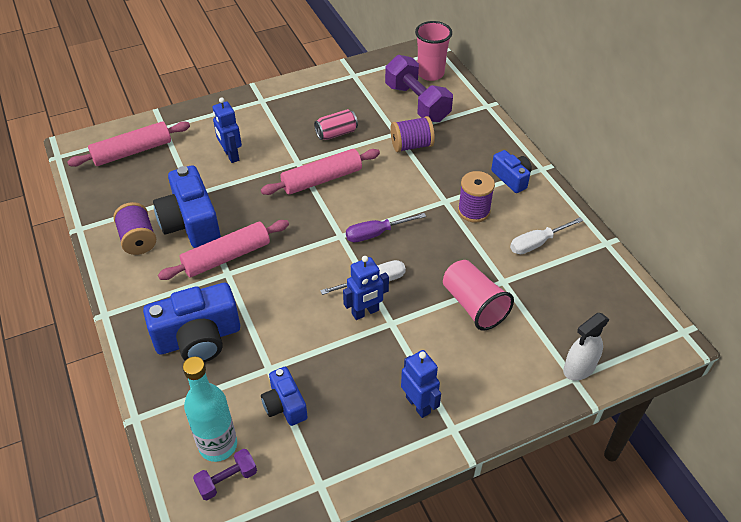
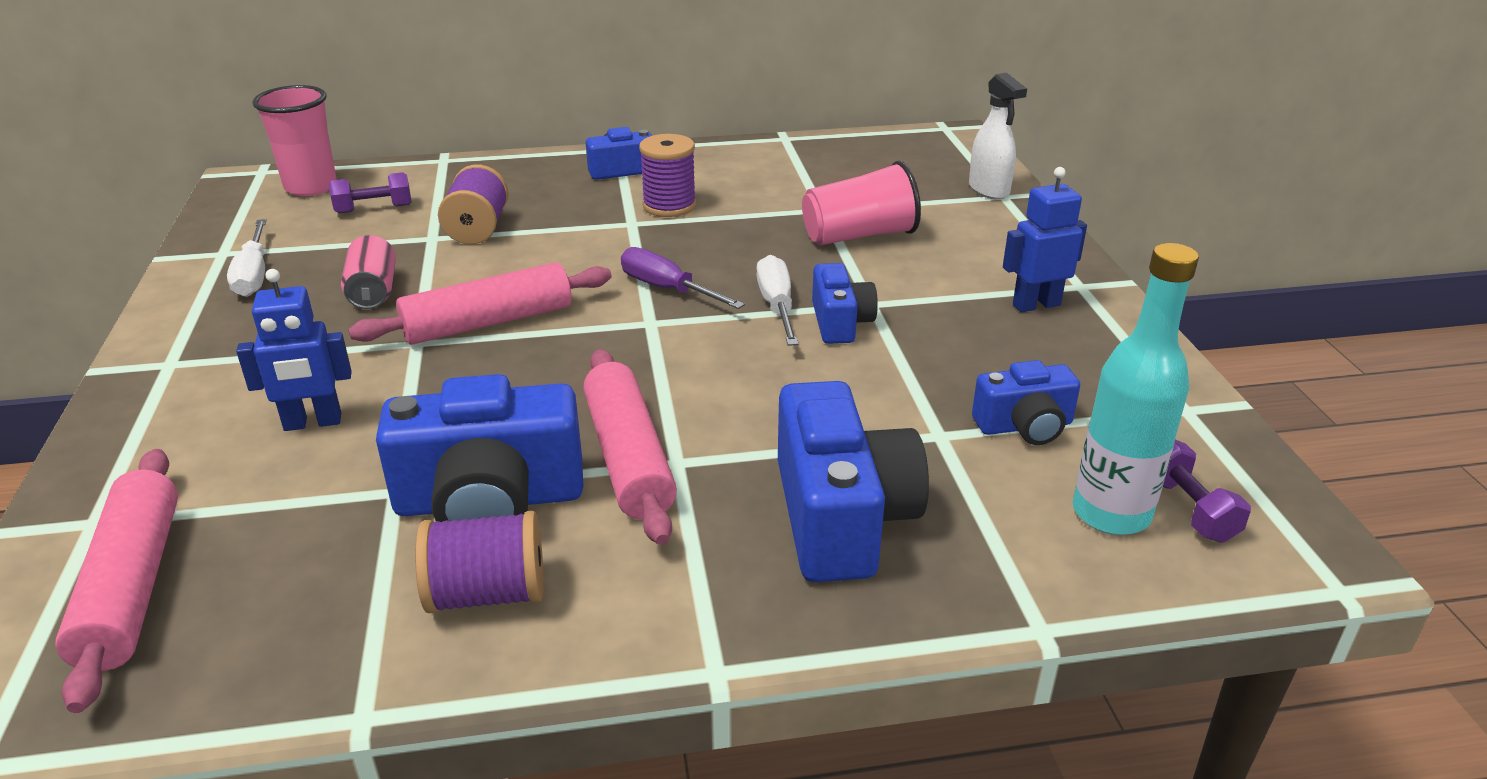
camera: 75 degrees left, 15 degrees down
(322, 179) = (488, 322): pink rolling pin -> pink rolling pin turned 75 degrees clockwise
(365, 312) = (840, 322): blue robot -> blue camera
(376, 234) = (667, 289): purple screwdriver -> purple screwdriver turned 135 degrees clockwise
(417, 103) = (374, 209): purple dumbbell -> purple dumbbell, size x0.51
(537, 243) = (762, 176): white screwdriver -> white screwdriver (254, 275)

